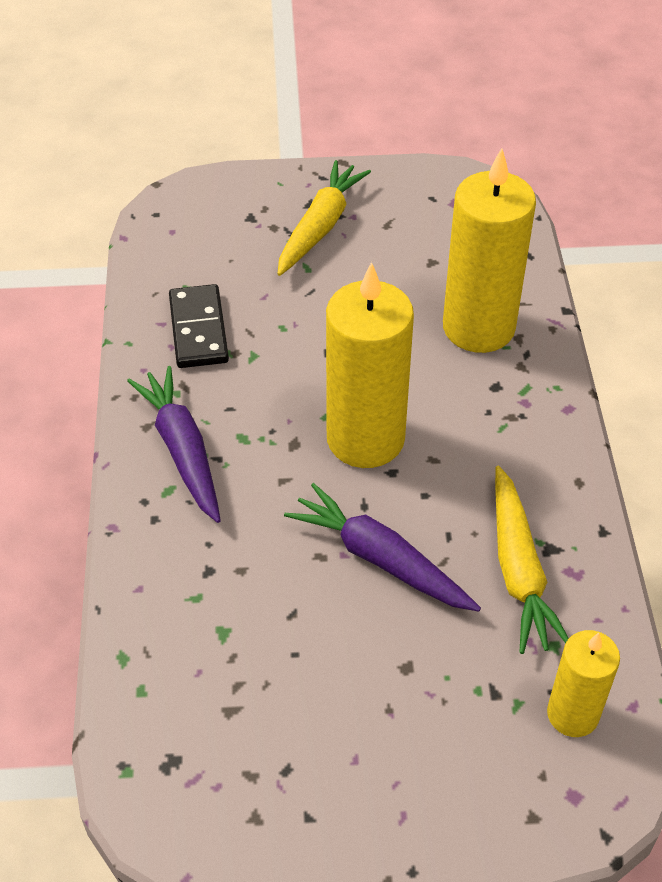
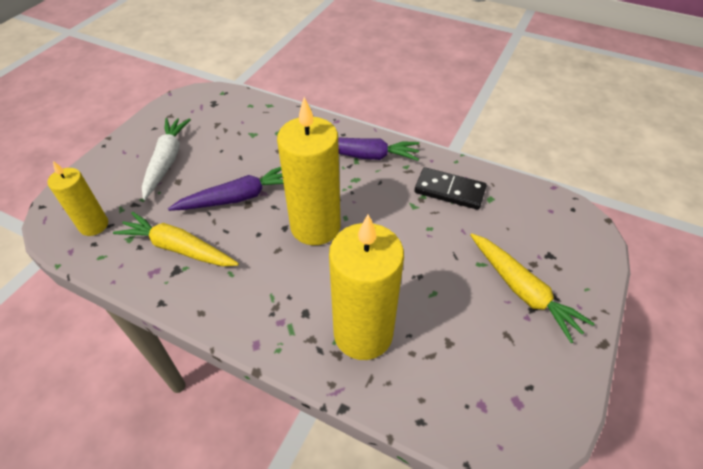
camera: 120 degrees right, 0 degrees up
(376, 719) = (167, 161): none -> white carrot

